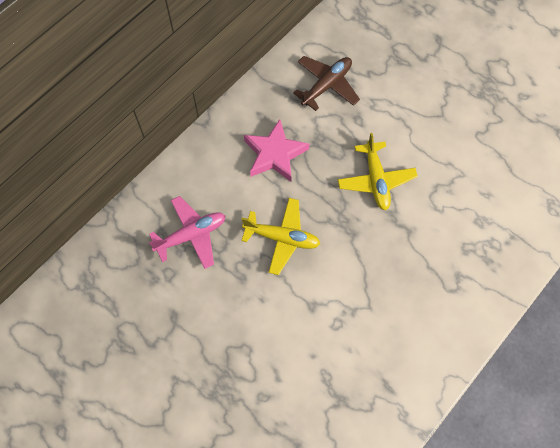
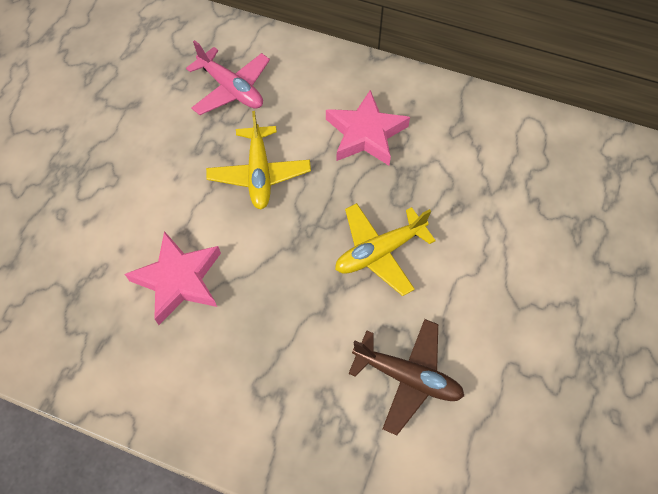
camera: 70 degrees right, 5 degrees down
(326, 85) = (489, 158): brown plane -> brown plane (407, 377)
(353, 319) = (179, 280): none -> pink star

